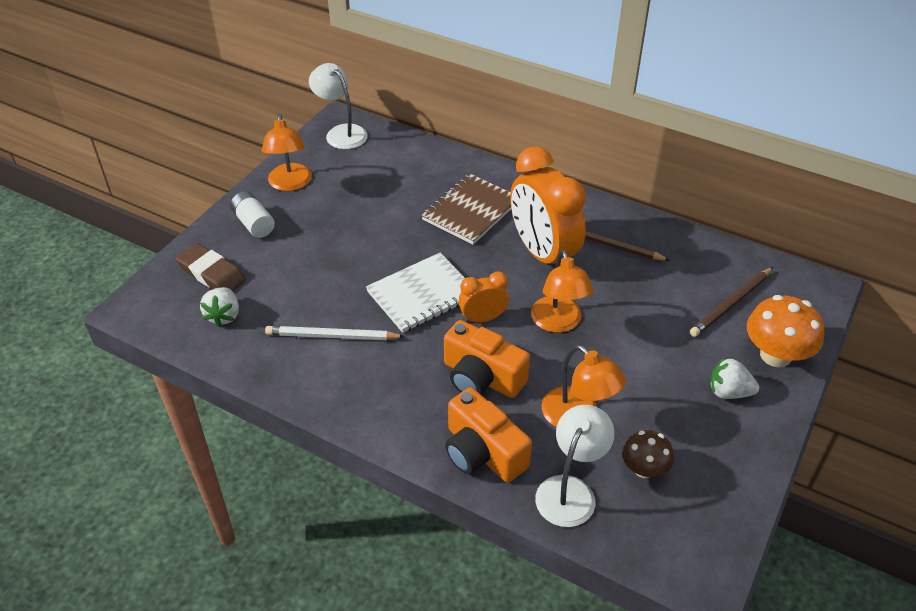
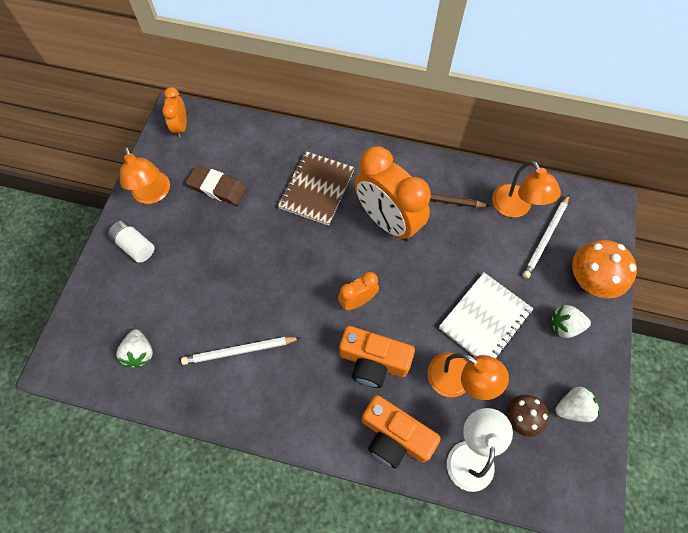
camera: 15 degrees left, 20 degrees up
(211, 273) = (114, 309): brown eraser -> brown eraser (217, 187)
(341, 133) = (181, 127): white lamp -> orange clock
(422, 294) = (301, 288): white notebook -> white notebook (485, 319)
(558, 323) = (418, 290): orange lamp -> orange lamp (516, 208)
(713, 474) = (572, 408): none -> white strawberry
(731, 304) = (545, 238): brown pencil -> white pencil

